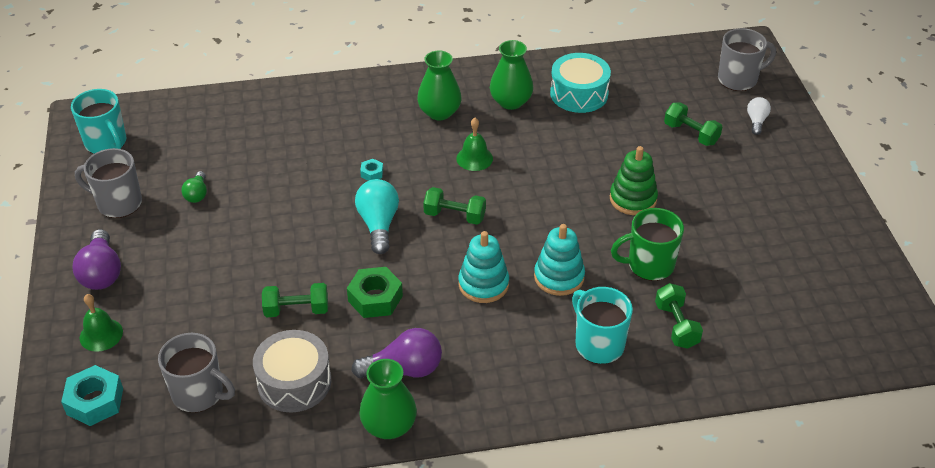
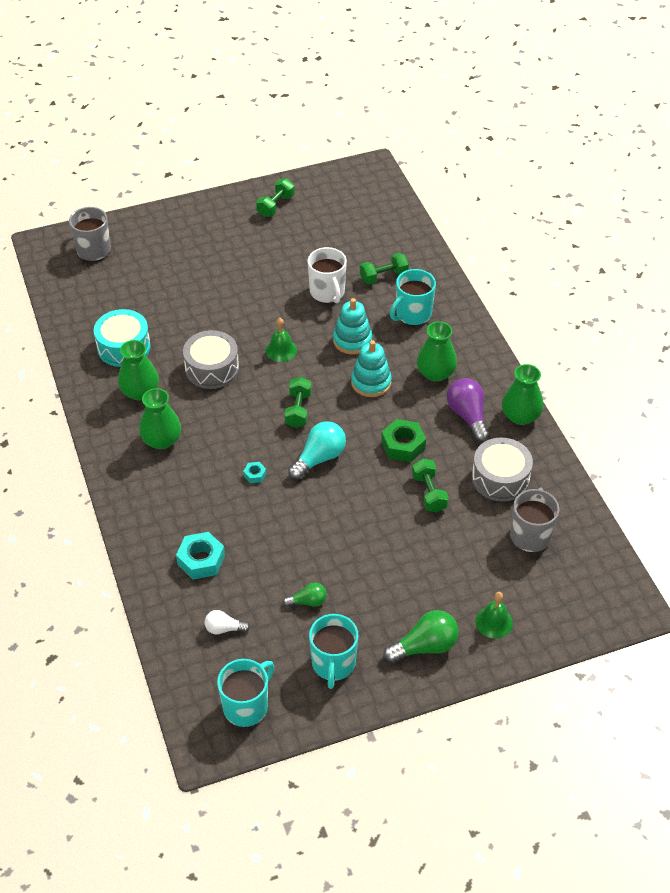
camera: 100 degrees left, 5 degrees up
(95, 401) = (561, 602): turquoise nut -> turquoise nut (201, 560)
(101, 273) = (425, 646): purple light bulb -> green light bulb
(118, 203) = (333, 664): grey mug -> turquoise mug
(378, 224) = (319, 458): turquoise light bulb -> turquoise light bulb turned 150 degrees clockwise
(474, 158) = (223, 407): green bell -> green bell (281, 350)
(486, 350) = (435, 373): none -> green vase
(534, 155) = (212, 368): none -> grey drum
(633, 199) = (256, 305): green stacking toy -> none
(649, 265) = (327, 293): green mug -> white mug
(691, 134) = (170, 275): green dumbbell -> green dumbbell (275, 205)
(756, 121) = (149, 239): white light bulb -> white light bulb (224, 628)

